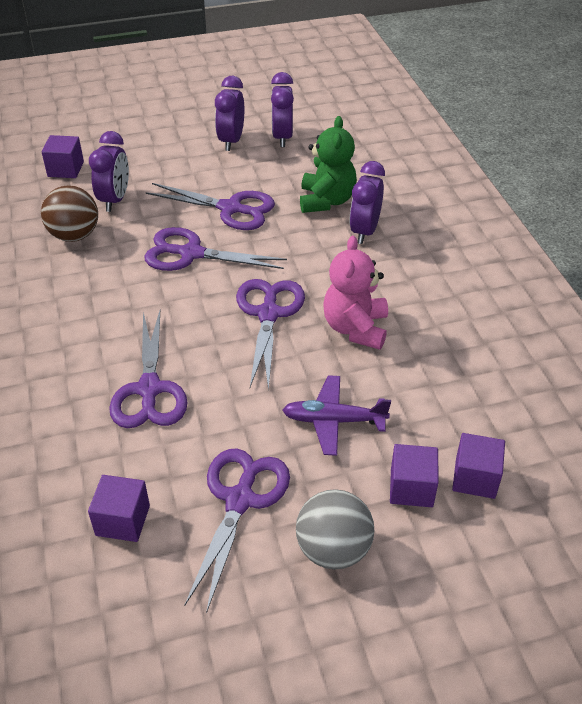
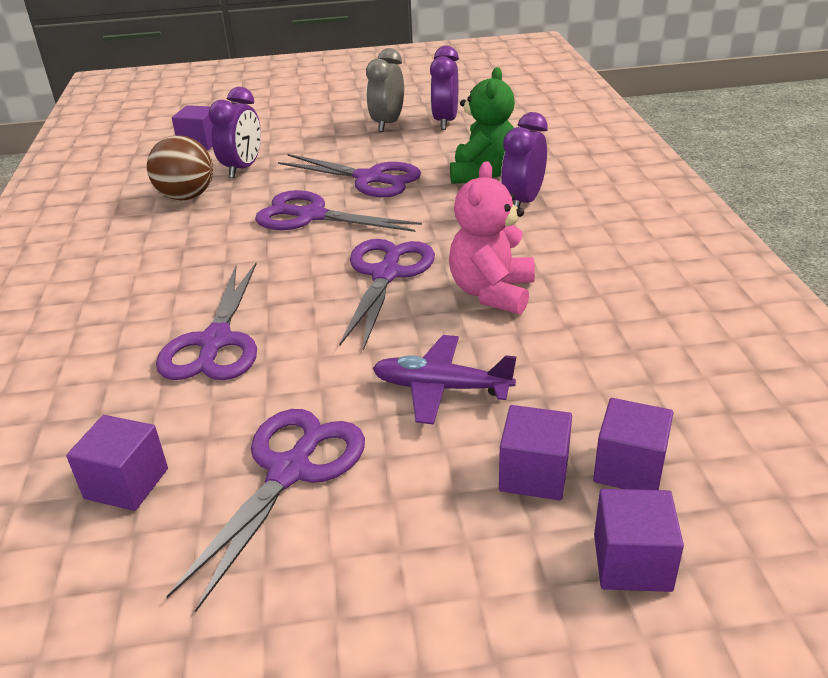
camera: 10 degrees right, 10 degrees down
(231, 141) = (387, 124): purple clock -> grey clock
(333, 549) = (404, 544): grey ball -> none
(484, 549) = (632, 562): none -> purple cube

